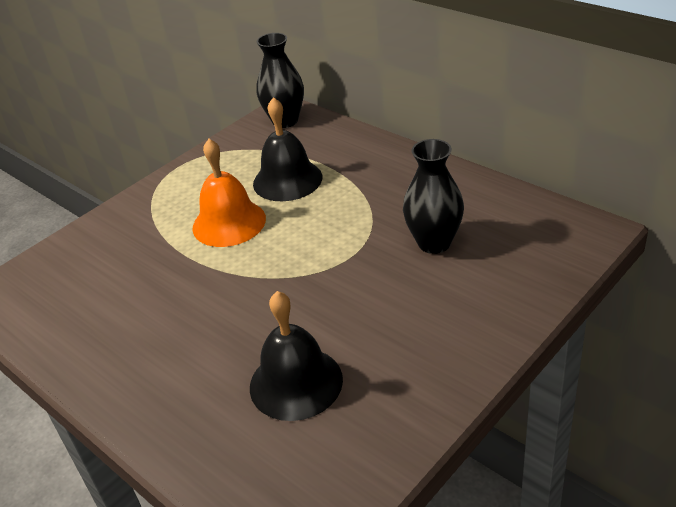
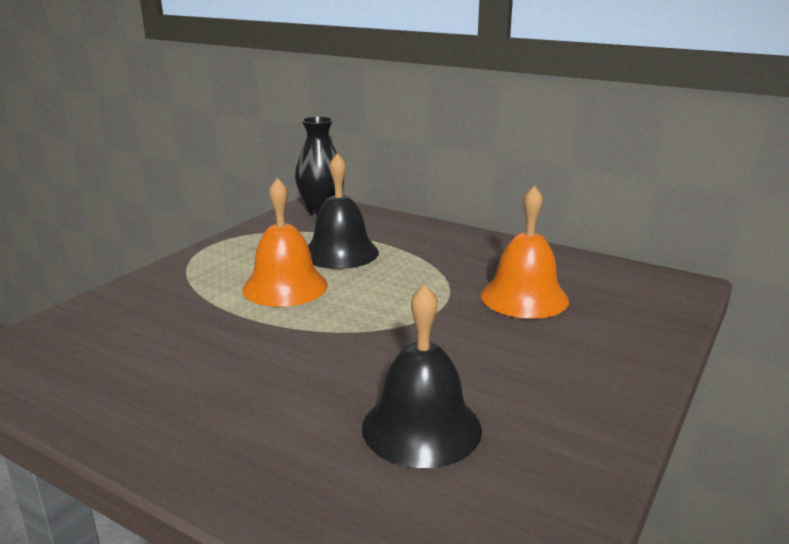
camera: 15 degrees left, 15 degrees down
(434, 243) = (524, 297): black vase -> orange bell

